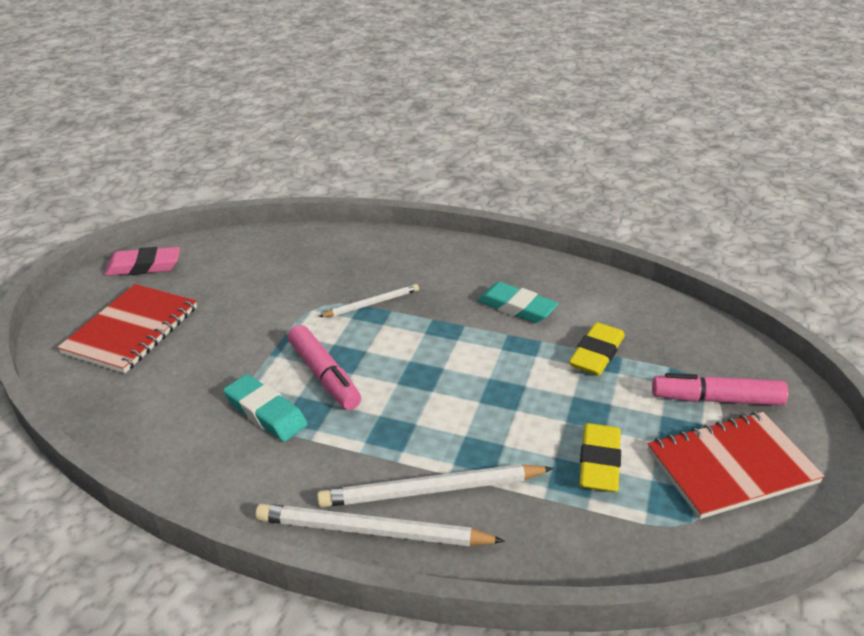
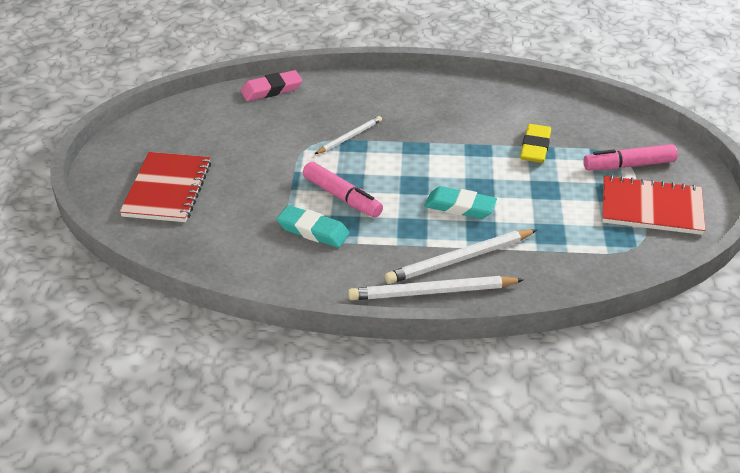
camera: 15 degrees left, 5 degrees up
(144, 266) = (142, 137): pink eraser -> pink eraser (271, 90)
(516, 307) = (462, 122): turquoise eraser -> turquoise eraser (460, 207)
(599, 462) = (564, 221): yellow eraser -> none
(731, 466) = (651, 208): red notebook -> red notebook turned 45 degrees clockwise

